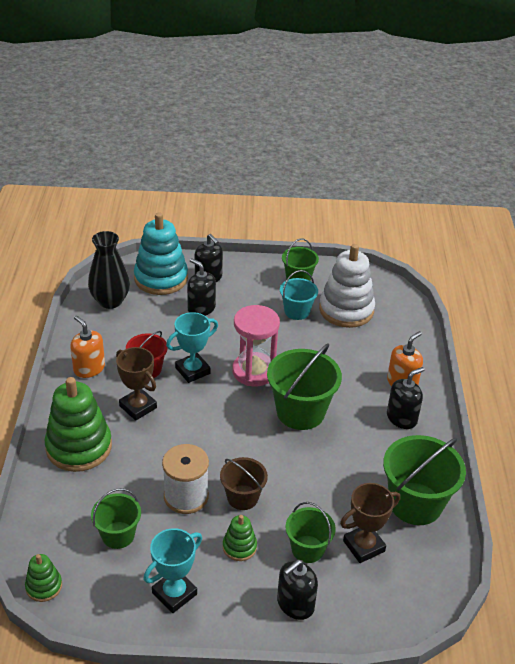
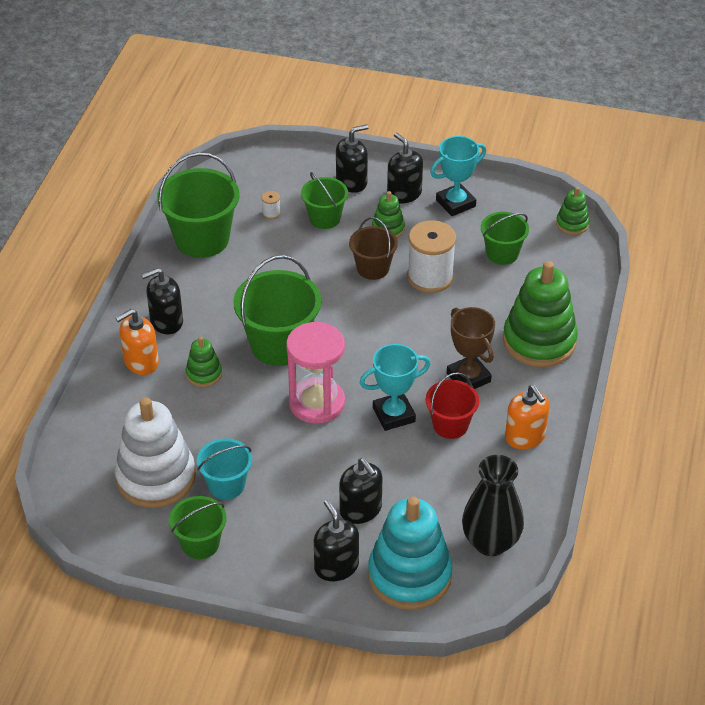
camera: 165 degrees left, 5 degrees up
(233, 597) = (404, 194): none -> black soap dispenser
(349, 381) = (204, 374): none -> green stacking toy
(364, 546) = (271, 213): brown trophy -> white spool

